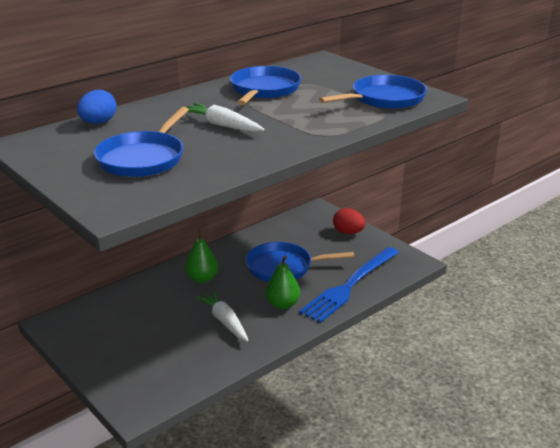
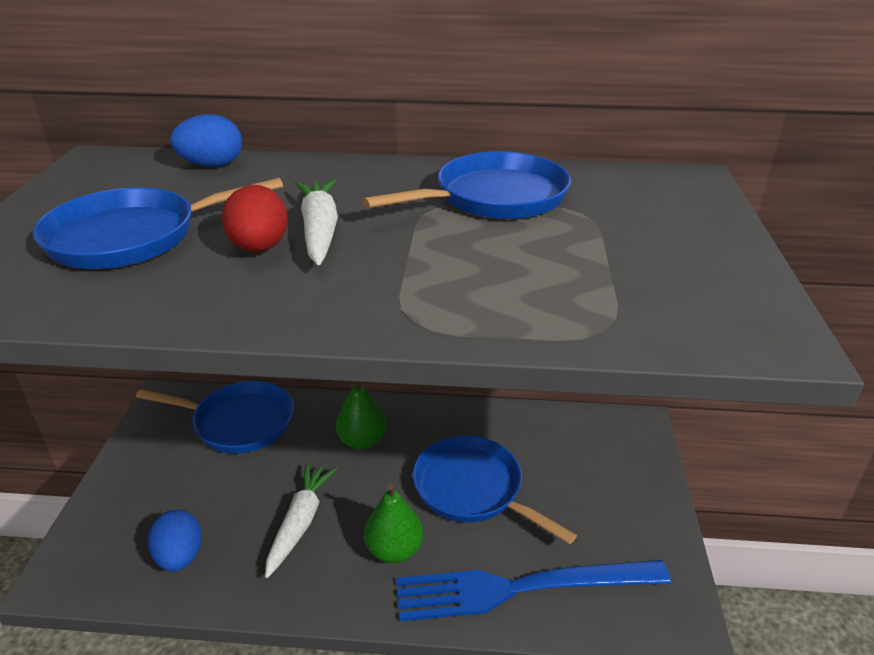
camera: 45 degrees right, 5 degrees up
(187, 365) = (180, 556): none -> blue egg
(348, 232) = (636, 491): red egg -> red egg (259, 248)
(384, 99) = (661, 297): blue pan -> blue pan (238, 422)

